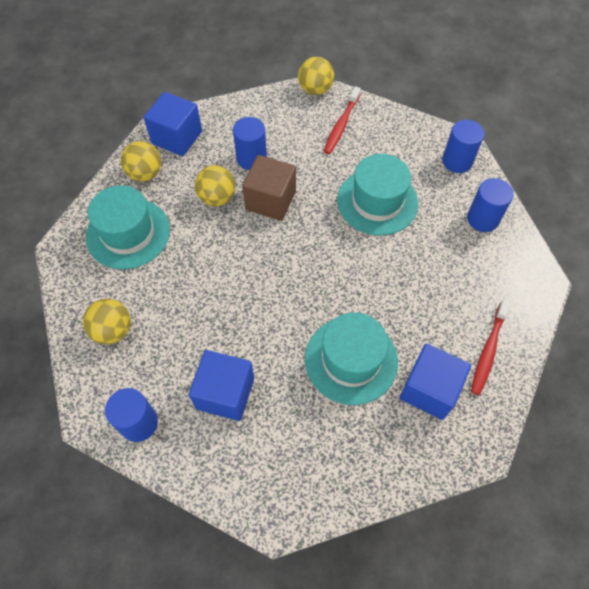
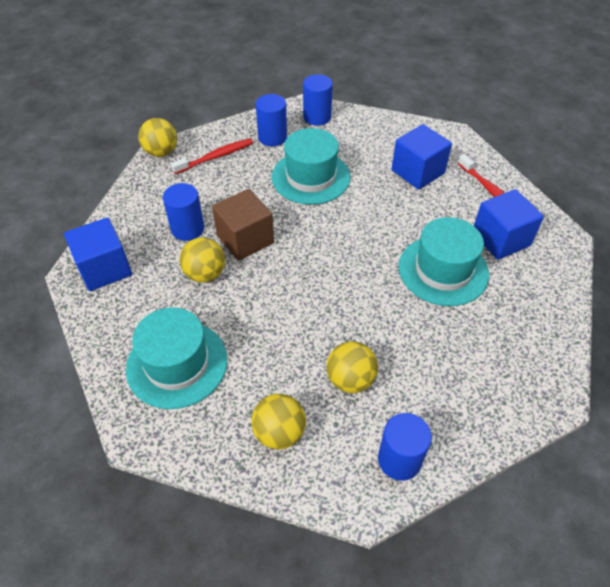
camera: 55 degrees left, 10 degrees down
(145, 174) = (120, 314): yellow ball -> yellow ball (350, 379)
(225, 393) = (415, 372): blue cube -> blue cube (417, 172)
(341, 125) = (215, 157): red toothbrush -> red toothbrush turned 90 degrees counterclockwise
(482, 219) = (379, 133): blue cylinder -> blue cylinder (272, 137)

